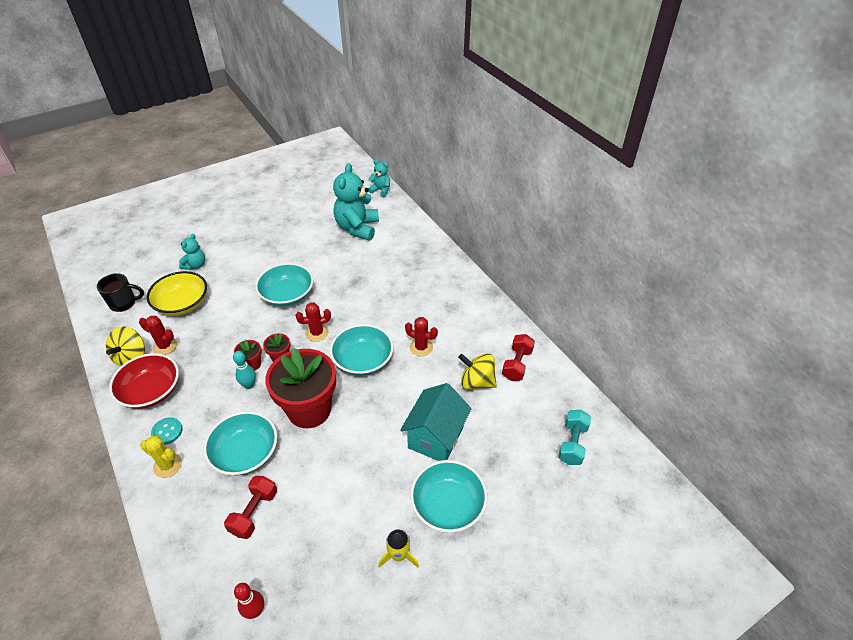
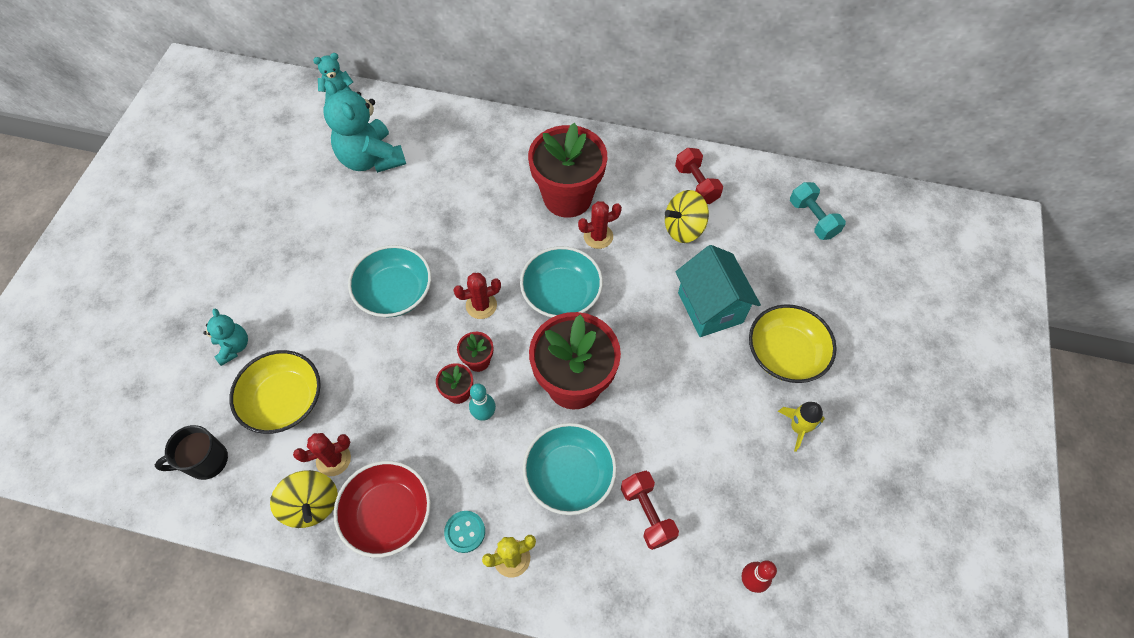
camera: 45 degrees left, 15 degrees up
(124, 303) = (206, 461): black mug -> black mug turned 150 degrees counterclockwise
(317, 333) = (481, 305): red cactus -> red cactus turned 45 degrees clockwise
(430, 315) = (567, 197): none -> red flower pot
(448, 505) = (785, 353): turquoise bowl -> yellow bowl

